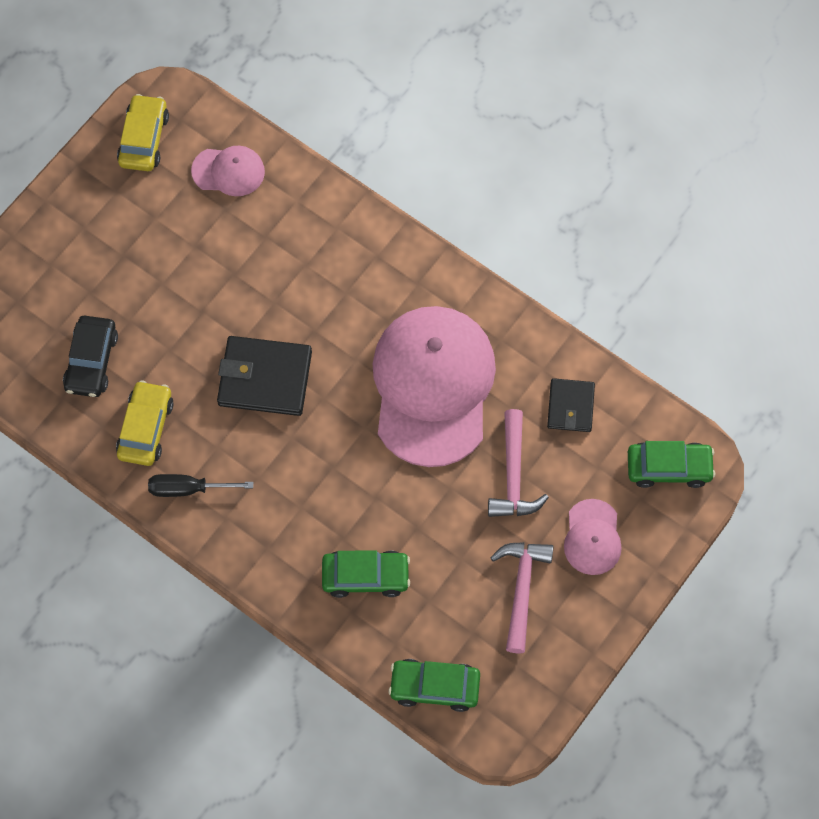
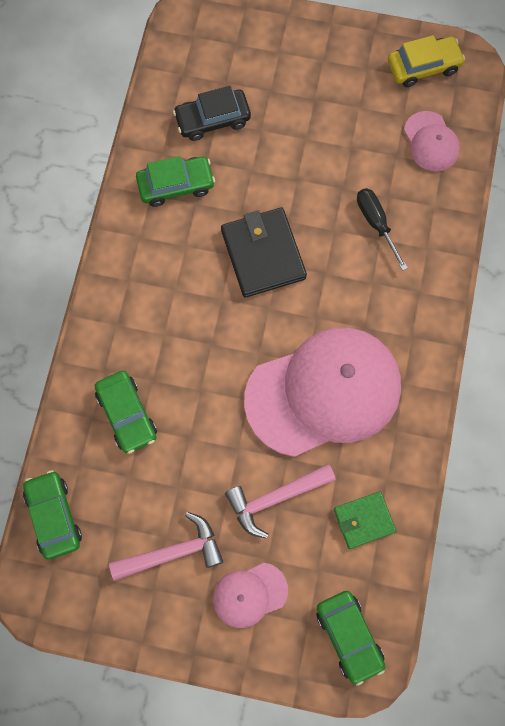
camera: 65 degrees right, 5 degrees up
(146, 428) = (176, 185): yellow car -> green car
(188, 489) = (139, 241): black screwdriver -> black screwdriver (376, 224)
(570, 407) = (364, 520): black wallet -> green wallet

